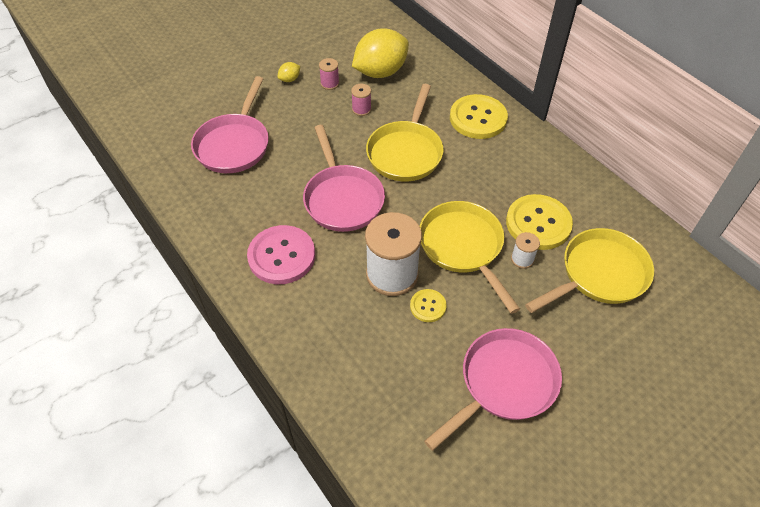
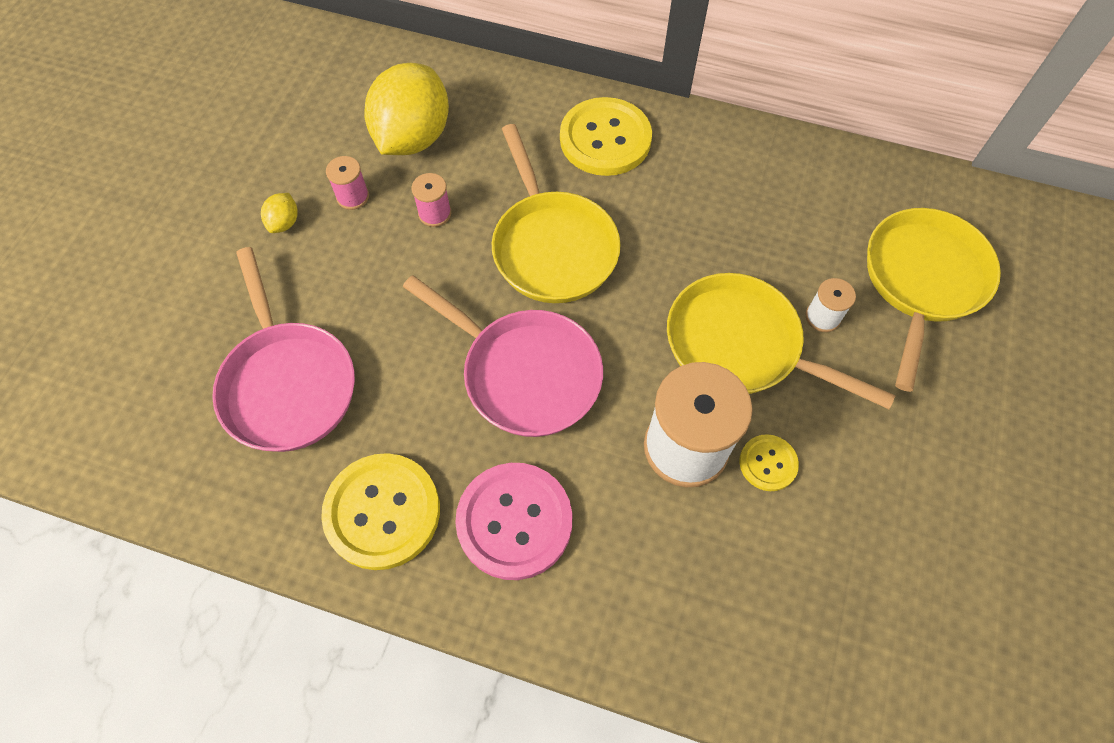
camera: 35 degrees left, 10 degrees up
(504, 383) = (940, 509): pink pan -> none
(538, 223) = (800, 253): yellow button -> yellow button (382, 512)

